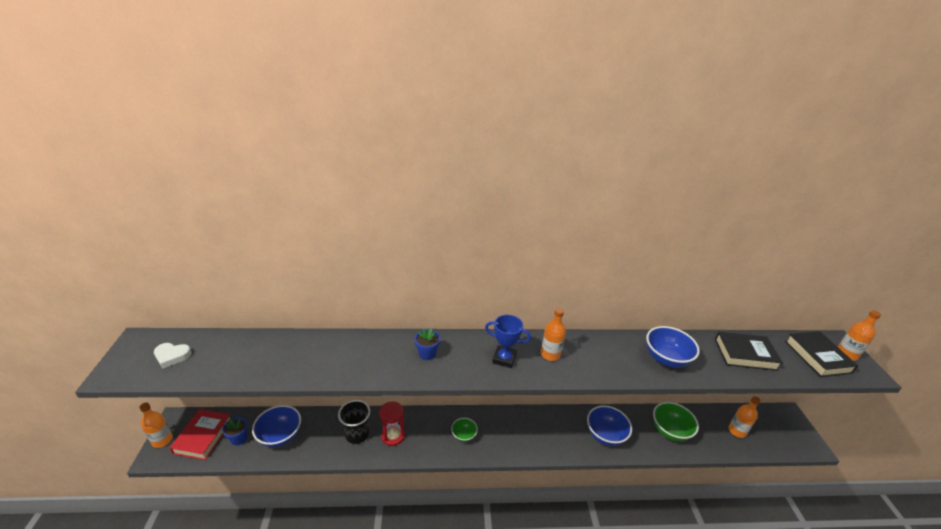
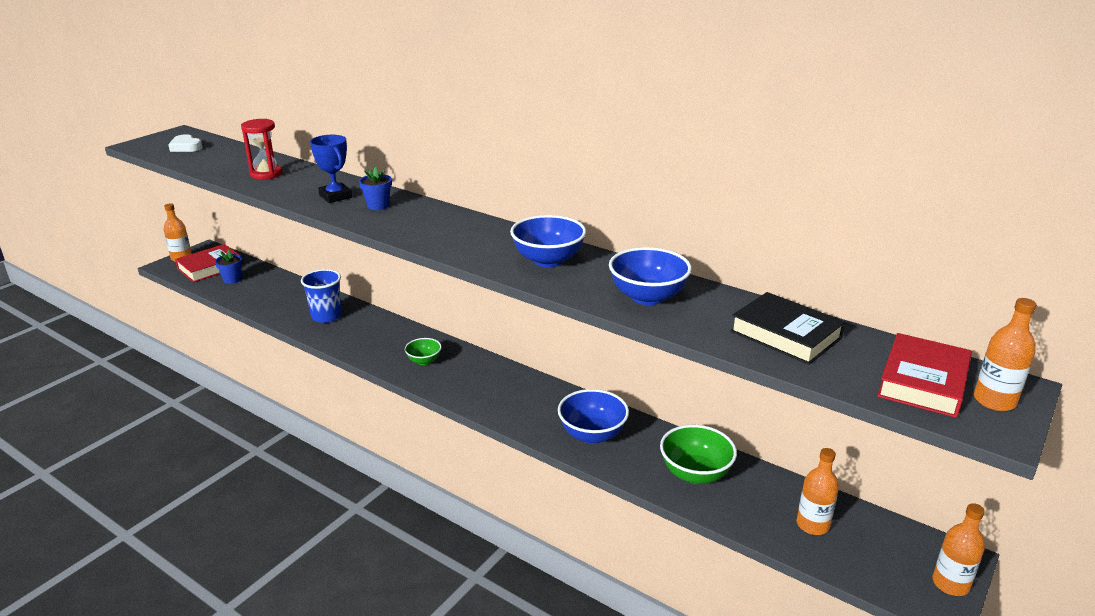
camera: 40 degrees right, 5 degrees down
(280, 436) = (264, 291): blue bowl -> blue bowl (548, 260)
(357, 434) = (326, 316): black cup -> blue cup
(393, 436) = (356, 331): red hourglass -> red hourglass (266, 174)
(504, 359) = (447, 232): blue trophy -> blue trophy (335, 196)
(550, 354) = (504, 246): orange bottle -> orange bottle (950, 584)
(817, 357) = (922, 382): black book -> red book

